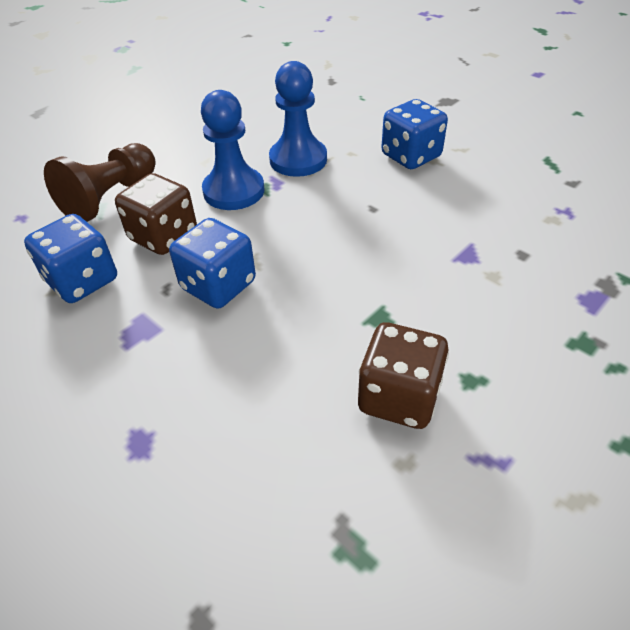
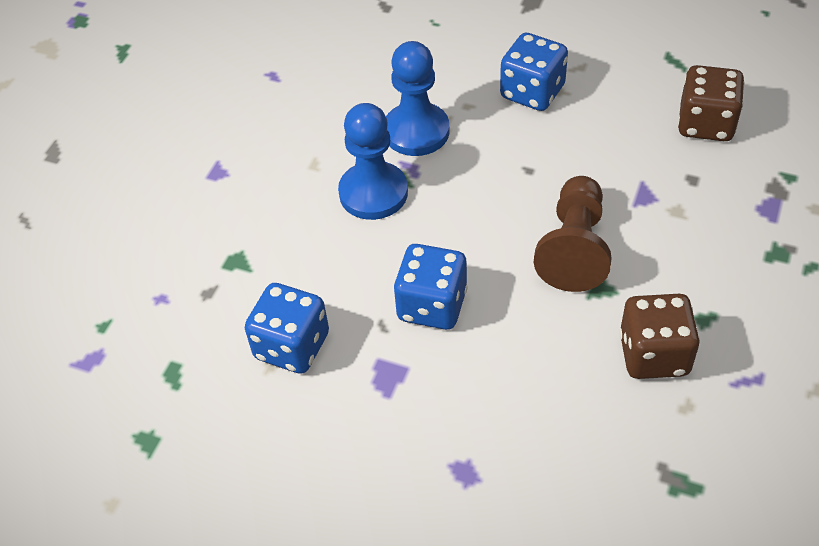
camera: 20 degrees left, 5 degrees up
(110, 197) = (243, 243): brown pawn -> brown pawn (574, 248)
(164, 236) = (338, 270): brown dice -> brown dice (705, 124)

